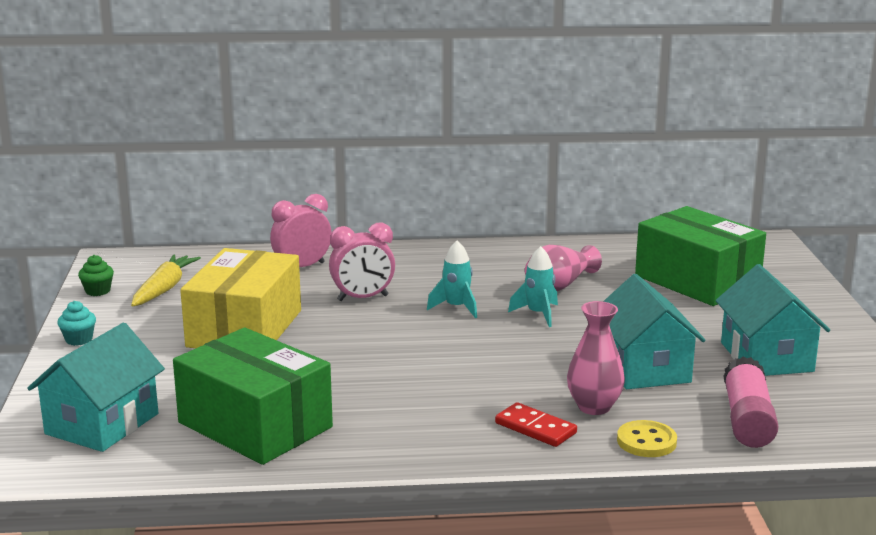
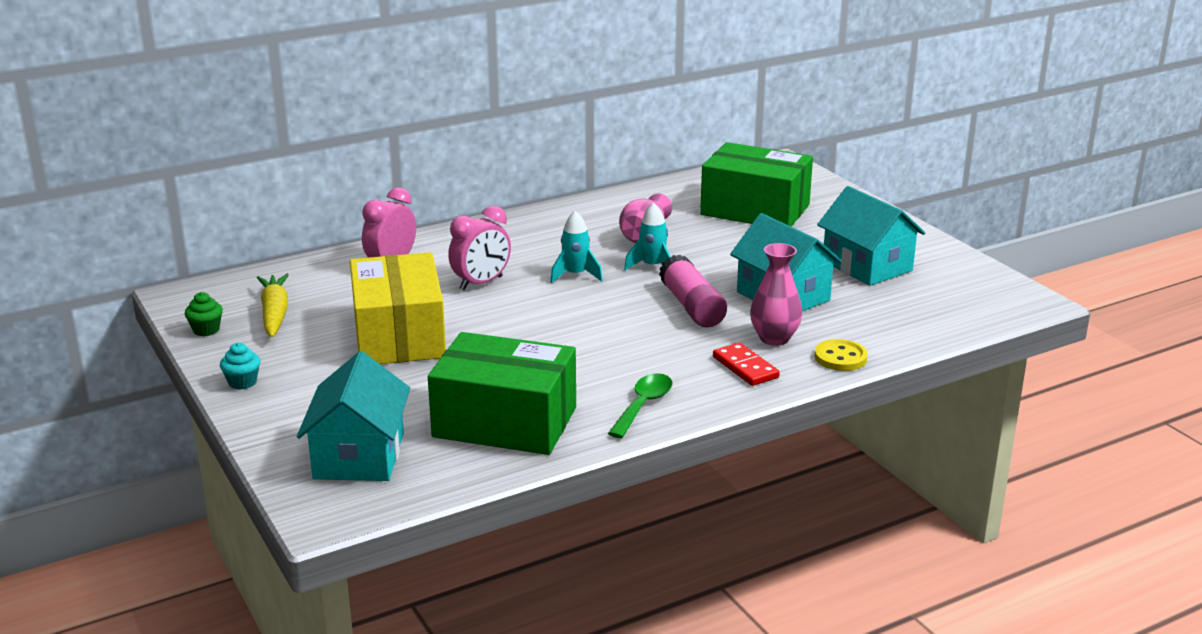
camera: 25 degrees left, 5 degrees up
(397, 441) = (643, 405): none -> green spoon
(535, 428) = (745, 367): red domino -> red domino turned 45 degrees clockwise
(747, 420) = (898, 322): pink glue stick -> pink glue stick (692, 306)

